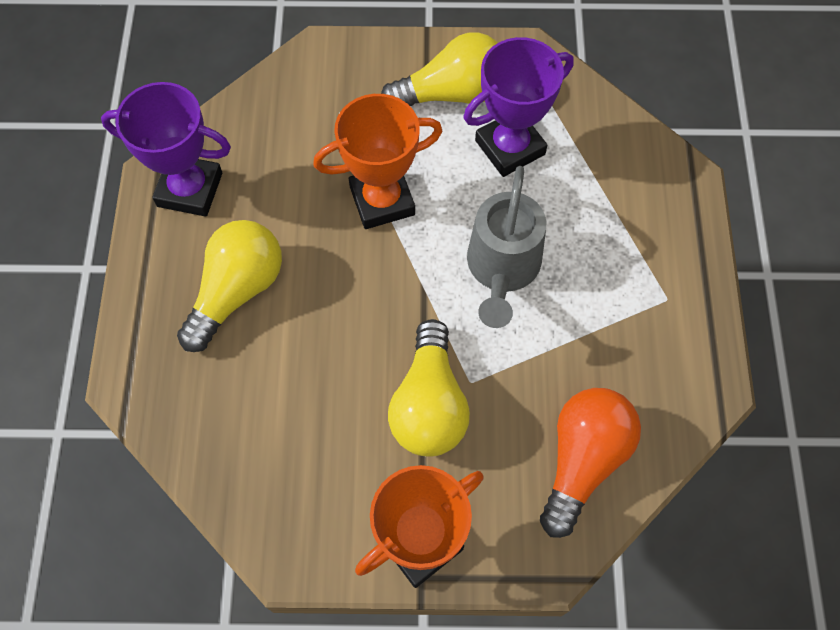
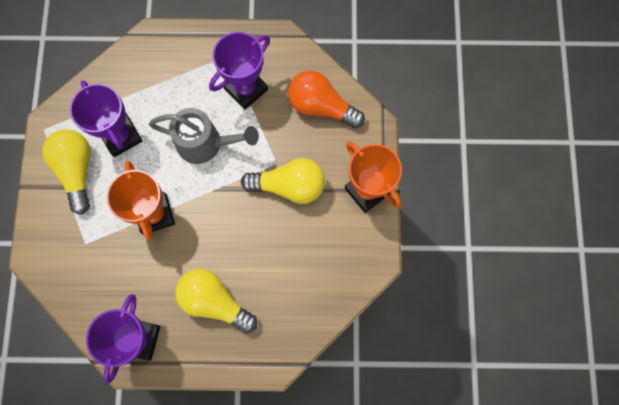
camera: 90 degrees left, 10 degrees up
(606, 329) = (246, 89): none -> purple trophy

